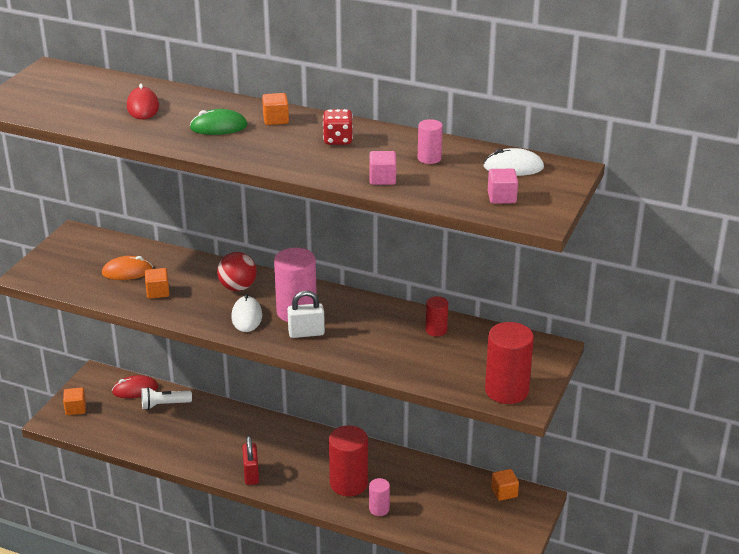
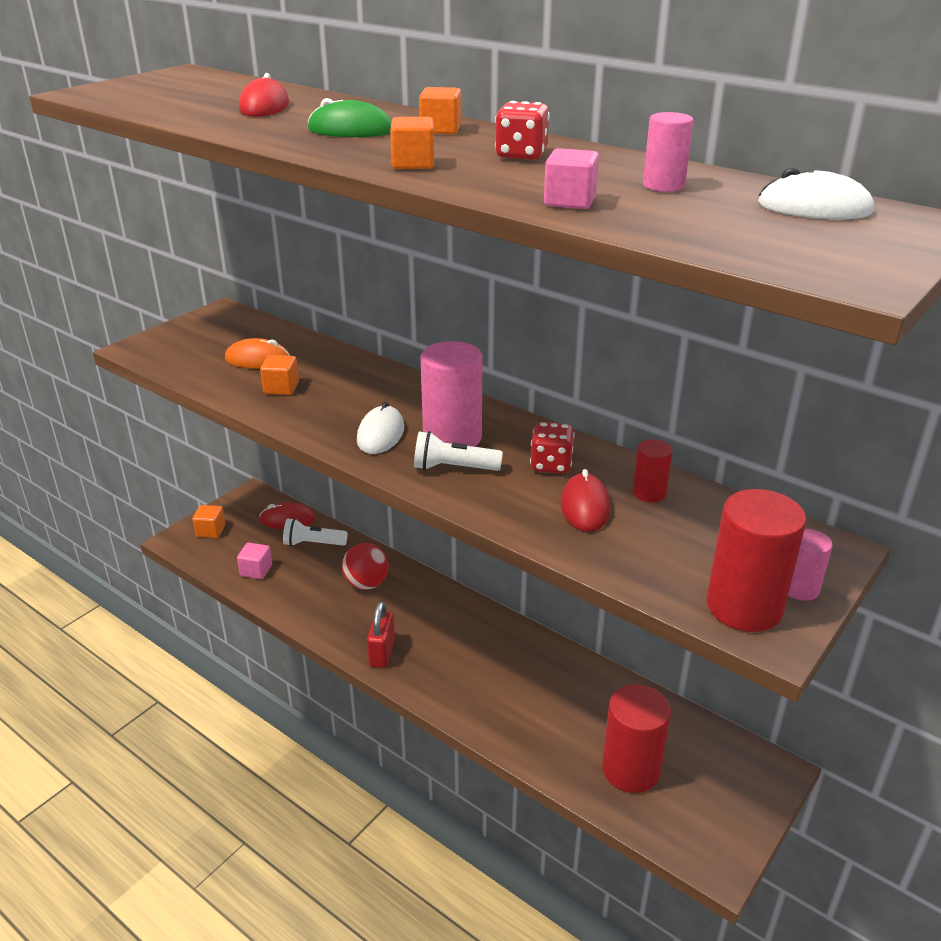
camera: 15 degrees right, 0 degrees up
(238, 287) = (387, 396): red ball -> red ball (366, 583)
(306, 333) = (453, 468): white padlock -> white flashlight
(348, 483) = (505, 691): red cylinder -> red cylinder (631, 769)
(369, 321) = (551, 465): none -> red dice
(379, 509) = (536, 738): pink cylinder -> pink cylinder (799, 588)
(399, 345) = (585, 506): none -> red mouse
(501, 197) = (783, 243): pink cube -> pink cube (256, 570)
(504, 492) = (724, 750): orange cube -> orange cube (413, 164)

